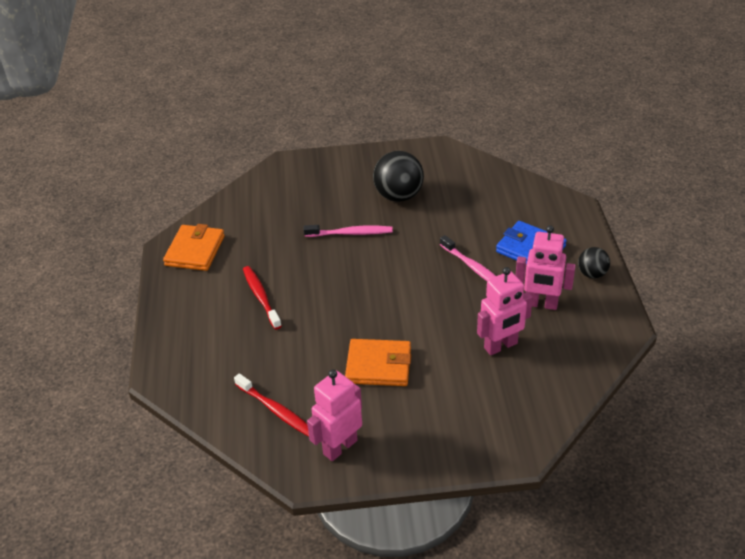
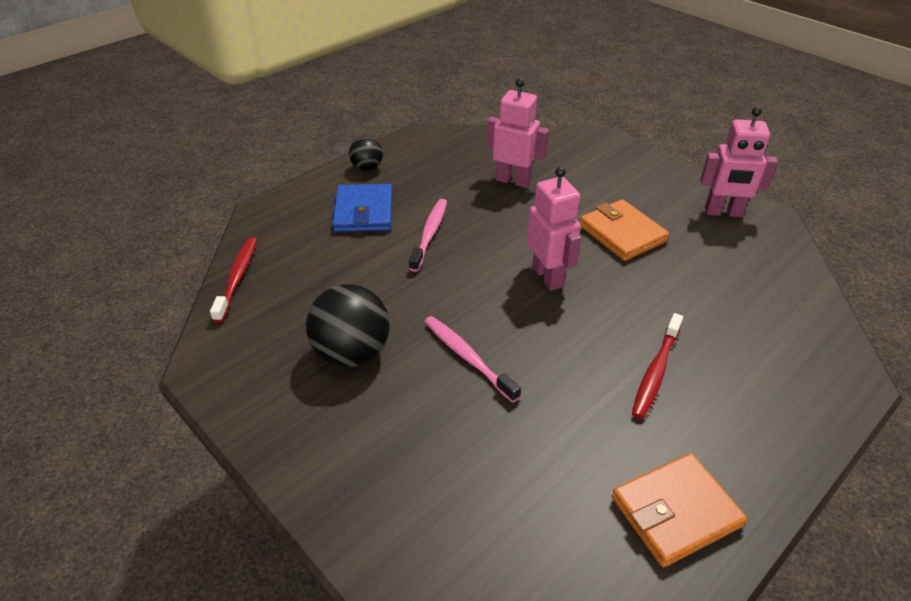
camera: 130 degrees left, 0 degrees up
(276, 410) = (752, 267): red toothbrush -> red toothbrush (237, 277)
(541, 304) = (437, 179): pink robot -> pink robot (548, 277)

